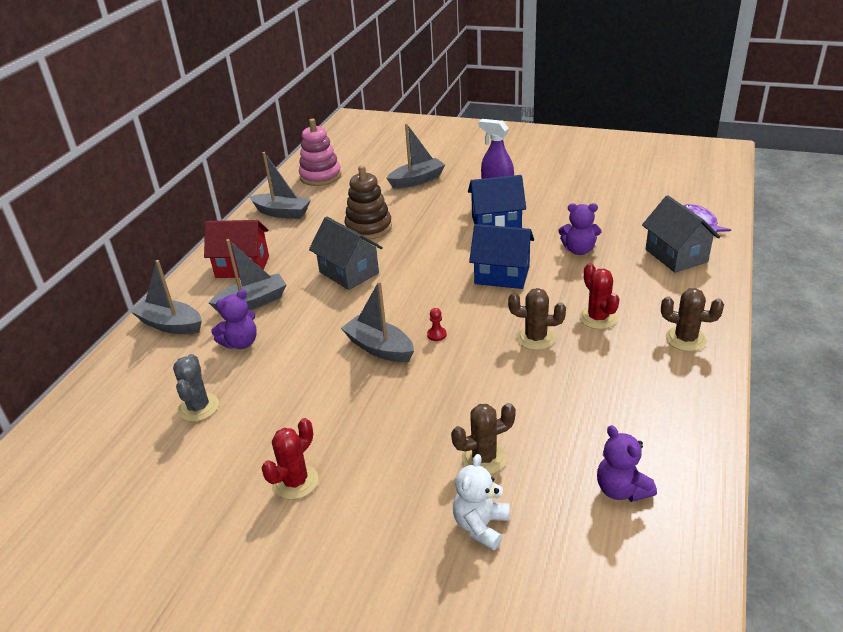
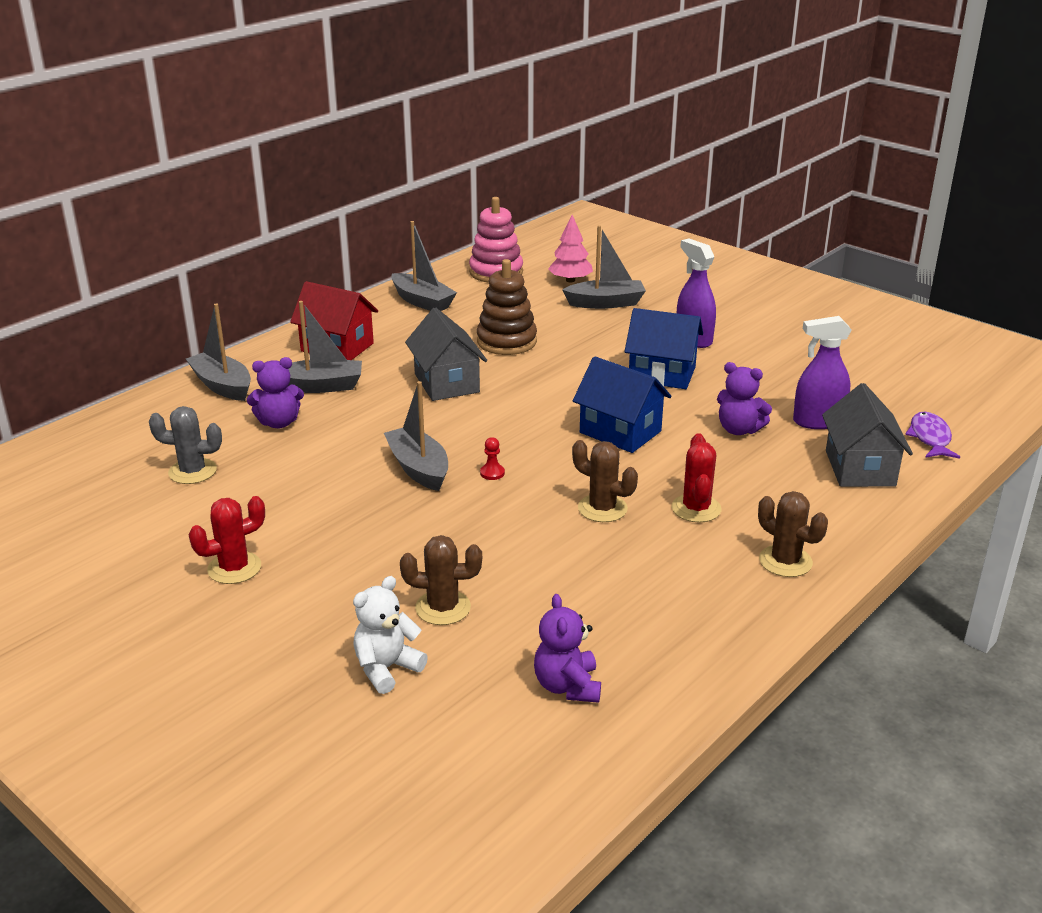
camera: 20 degrees right, 5 degrees down
(198, 407) = (192, 471): grey cactus -> grey cactus turned 75 degrees clockwise
(379, 169) = (570, 280): none -> pink tree
(623, 229) = (817, 421): none -> purple spray bottle

